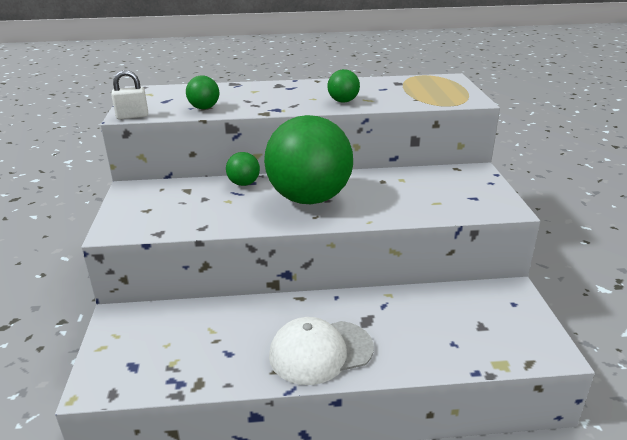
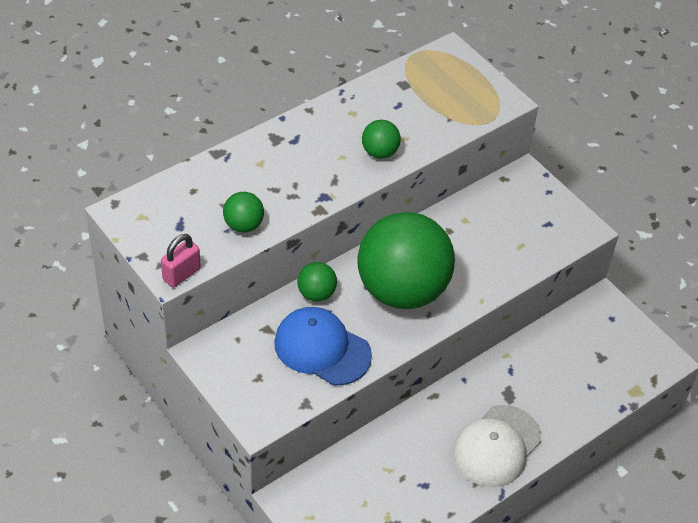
camera: 35 degrees left, 20 degrees up
(132, 116) = (181, 274): white padlock -> pink padlock
(210, 209) = (322, 349): none -> blue cap

